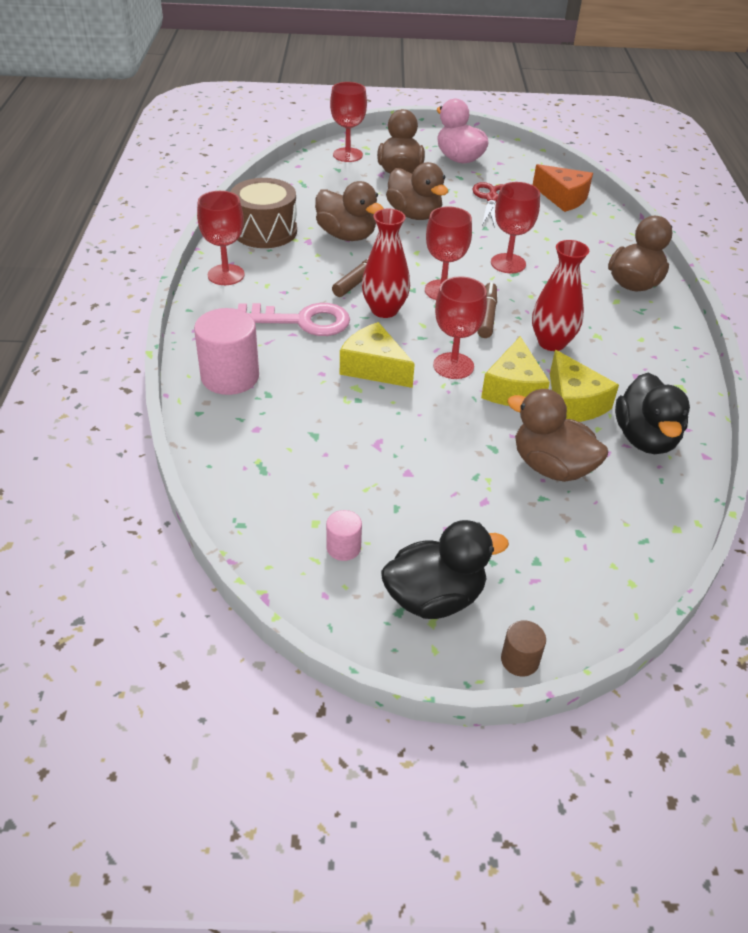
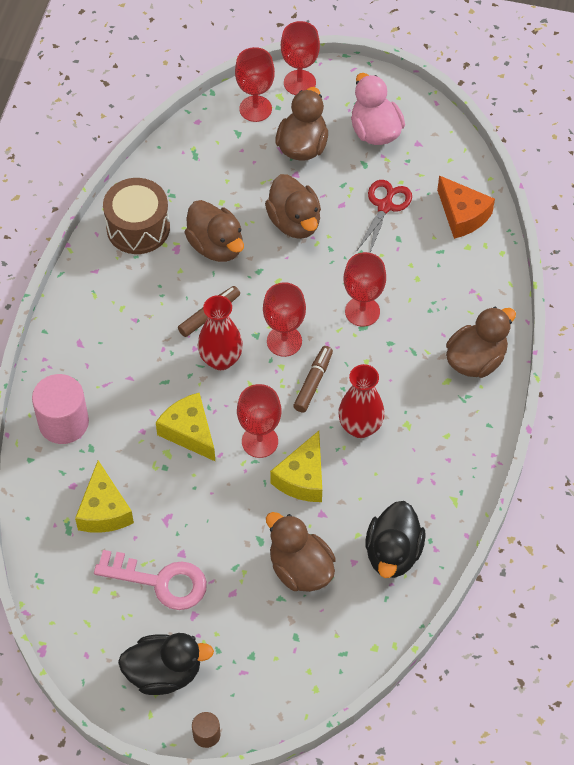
camera: 15 degrees right, 15 degrees up
(226, 275) = (87, 288): red goblet -> red goblet (299, 83)
(302, 321) = (142, 362): pink key -> pink key (160, 581)
(343, 547) = (111, 616): pink cylinder -> none
(573, 403) = (349, 503): yellow cheese -> yellow cheese (104, 510)

